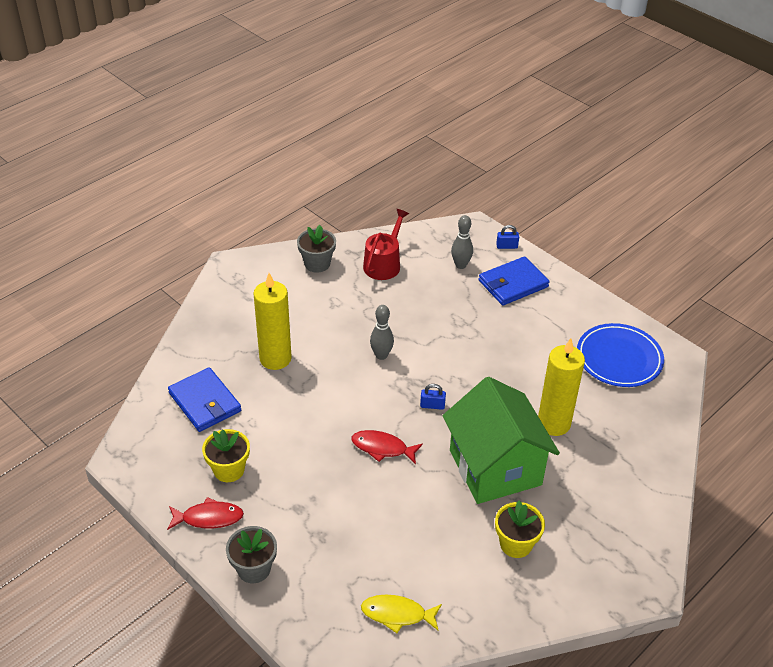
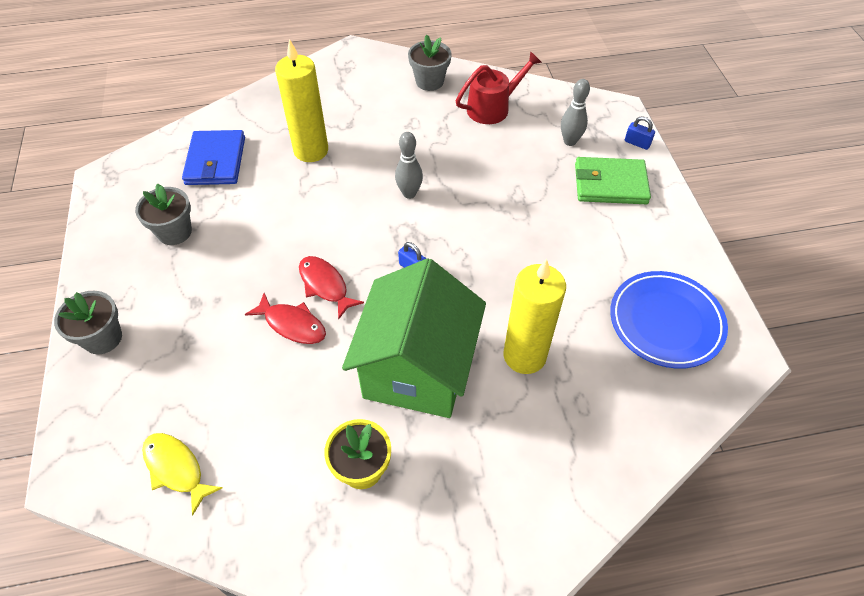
camera: 35 degrees right, 10 degrees up
(209, 518) = (116, 267): red fish -> red fish (292, 324)
(229, 470) = (175, 232): yellow flower pot -> grey flower pot
(513, 284) = (610, 184): blue wallet -> green wallet

